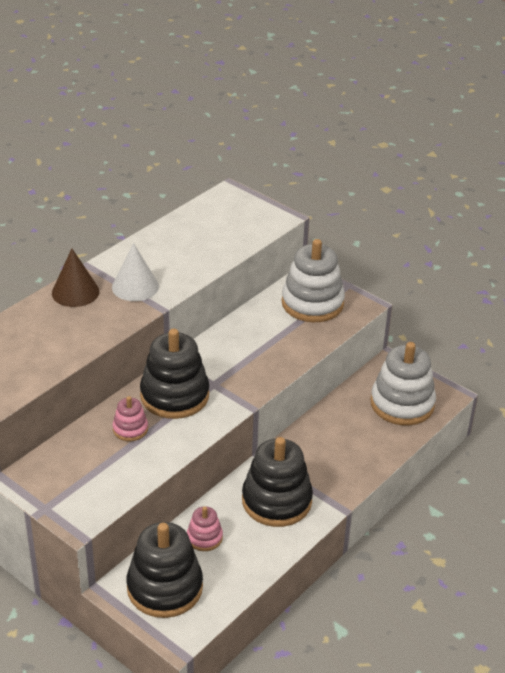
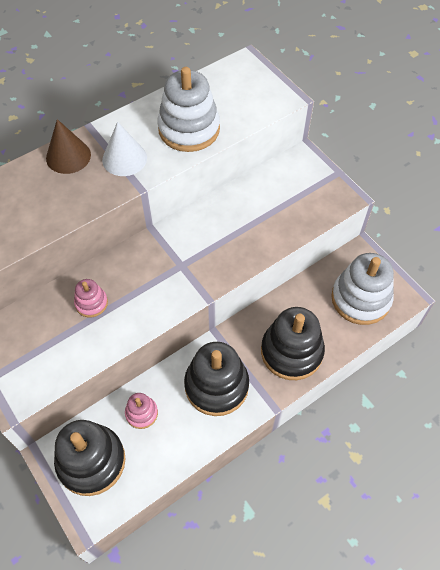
camera: 15 degrees right, 20 degrees up
(174, 395) = (142, 272): black stacking toy -> black stacking toy (291, 352)
(312, 303) = (299, 188): white stacking toy -> white stacking toy (189, 129)

